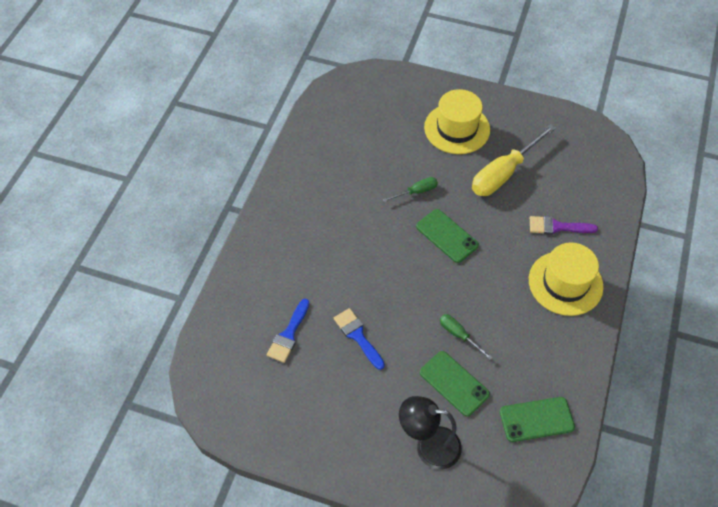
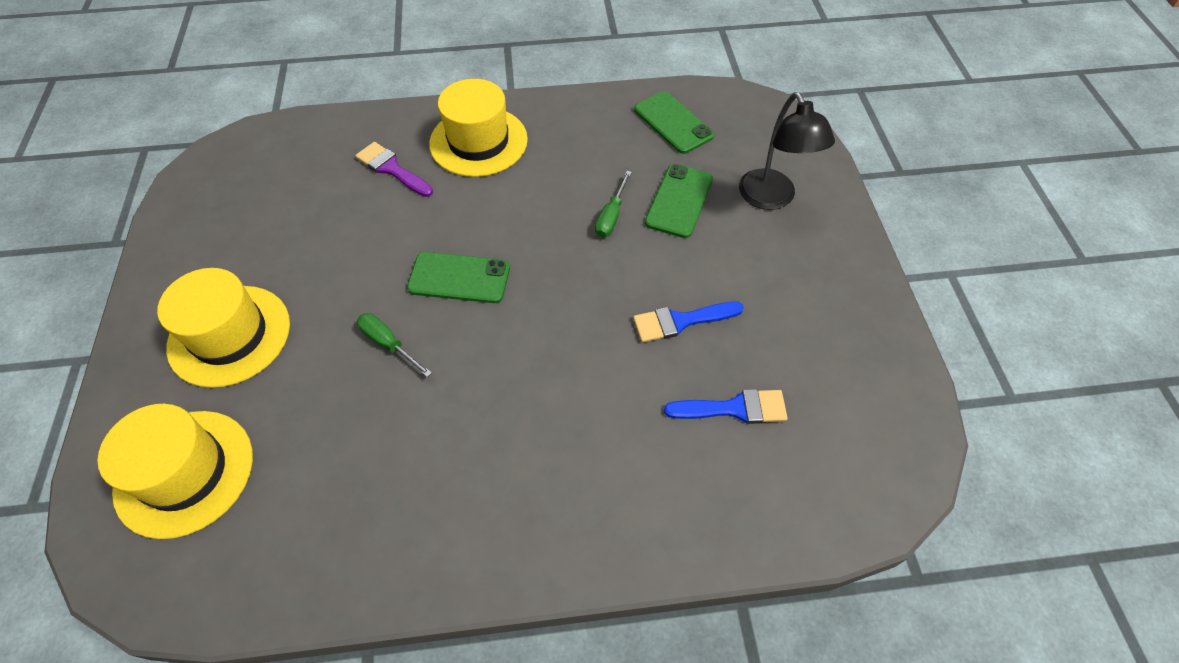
camera: 115 degrees left, 0 degrees up
(358, 336) = (680, 321): blue brush -> blue brush turned 45 degrees clockwise
(384, 103) = (184, 472): none -> yellow hat
(447, 236) = (459, 278): green phone -> green phone turned 75 degrees clockwise
(504, 173) = (312, 248): yellow screwdriver -> none
(557, 227) = (392, 169): purple brush -> purple brush turned 150 degrees clockwise

